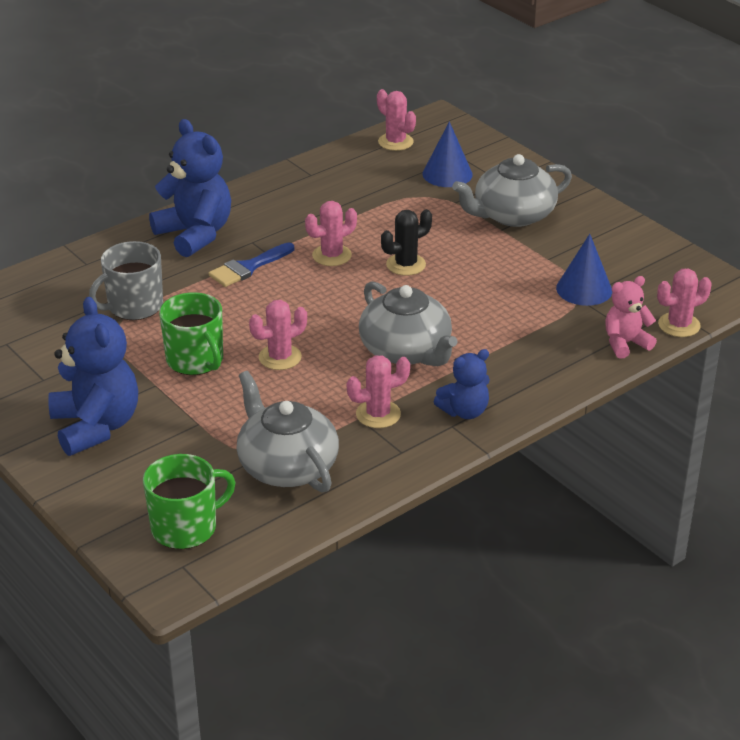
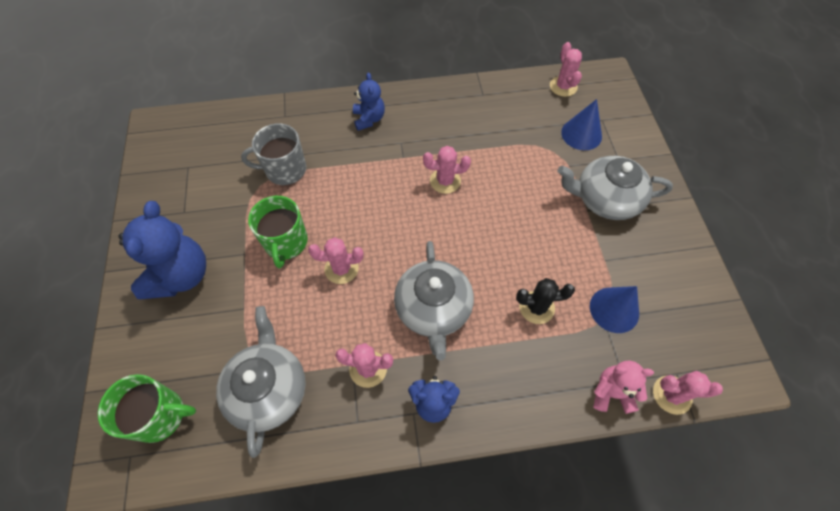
camera: 30 degrees right, 25 degrees up
(195, 234) = (369, 119): blue teddy bear -> blue teddy bear, size x0.57
(248, 267) = (381, 167): blue brush -> none
(406, 265) = (491, 215): black cactus -> black cactus (536, 307)

